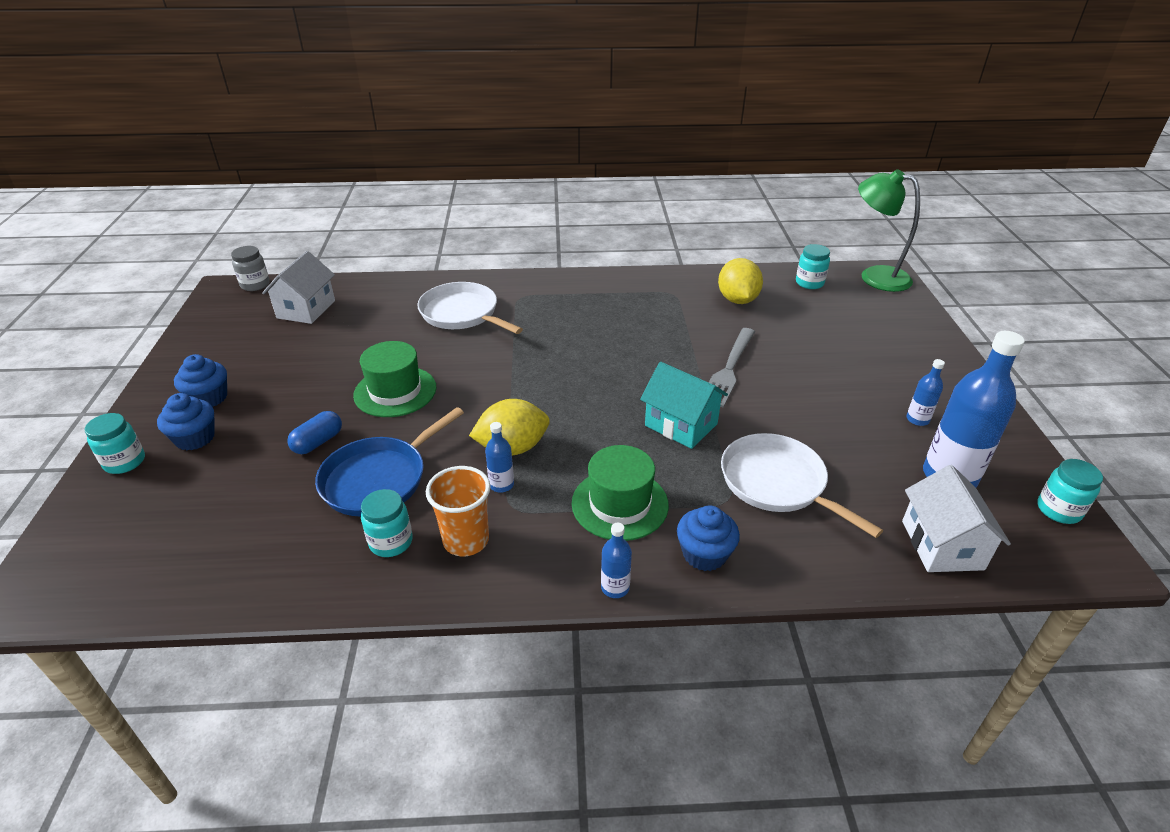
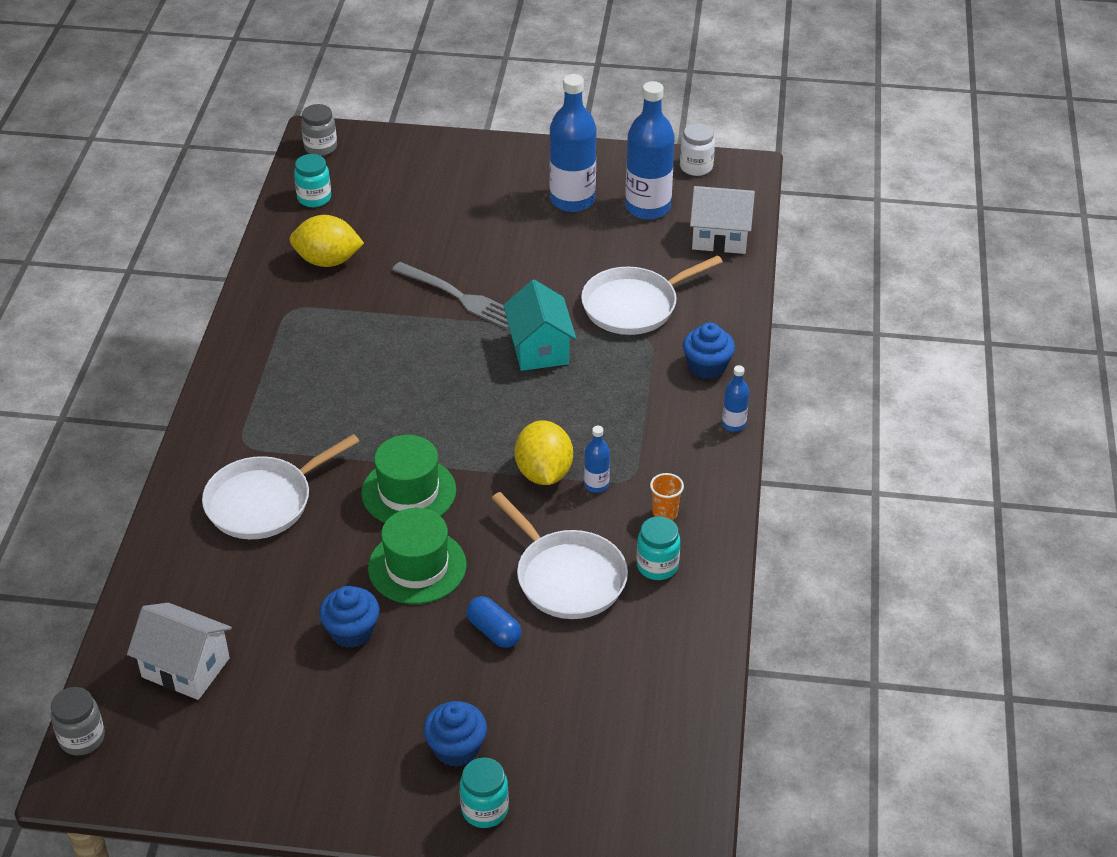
camera: 80 degrees left, 5 degrees up
(209, 398) = (376, 748): blue cupcake -> blue cupcake (351, 631)
(379, 479) = (567, 577): blue pan -> white pan
(466, 540) = (665, 513): orange cup -> orange cup, size x0.59
(620, 504) = (639, 407): green hat -> green hat (409, 492)
(681, 425) = (539, 349): turquoise house -> turquoise house turned 60 degrees counterclockwise
(875, 276) = (320, 147): green lamp -> grey jar
(917, 419) = (572, 200): blue bottle -> blue bottle, size x2.15
(1058, 510) = (696, 167): turquoise jar -> white jar

